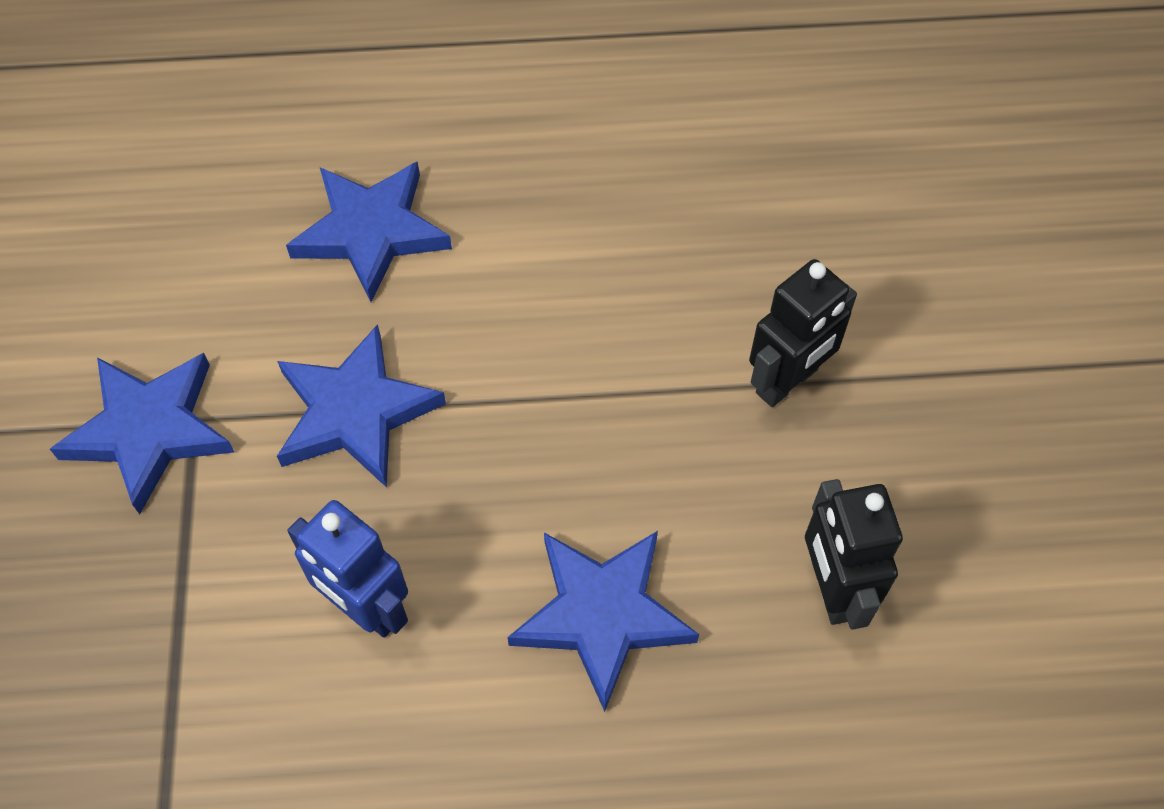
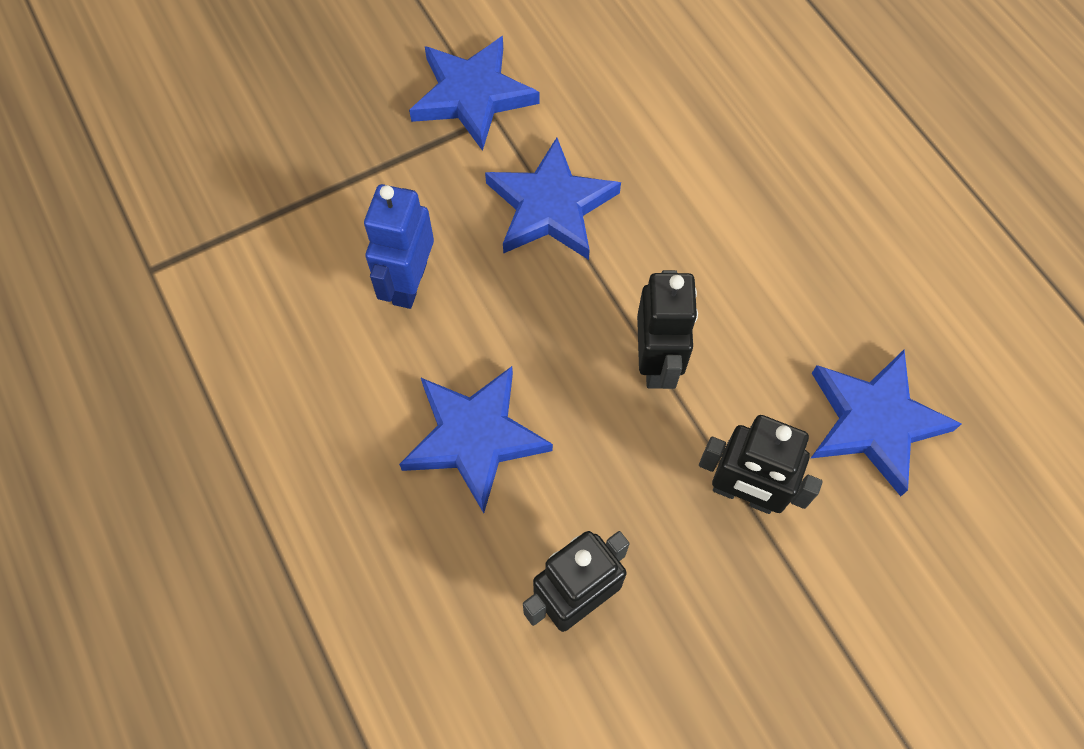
camera: 65 degrees right, 5 degrees up
(371, 232) = (702, 146): blue star -> blue star (874, 422)
(605, 393) = (656, 362): none -> black robot

